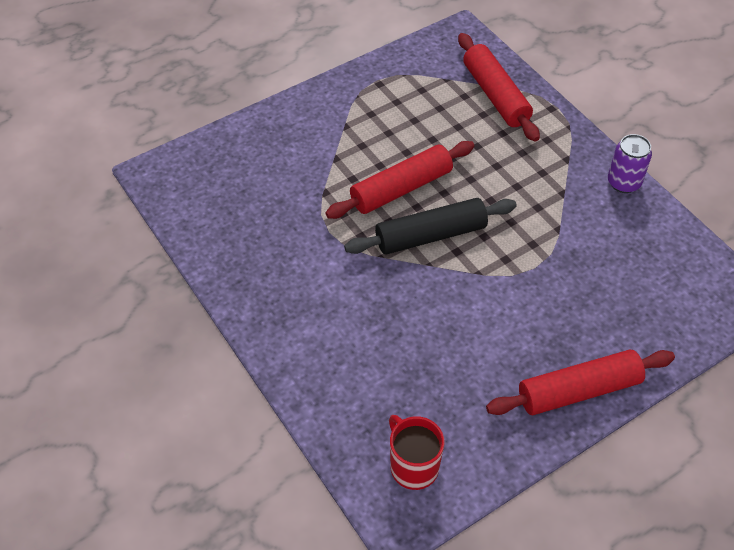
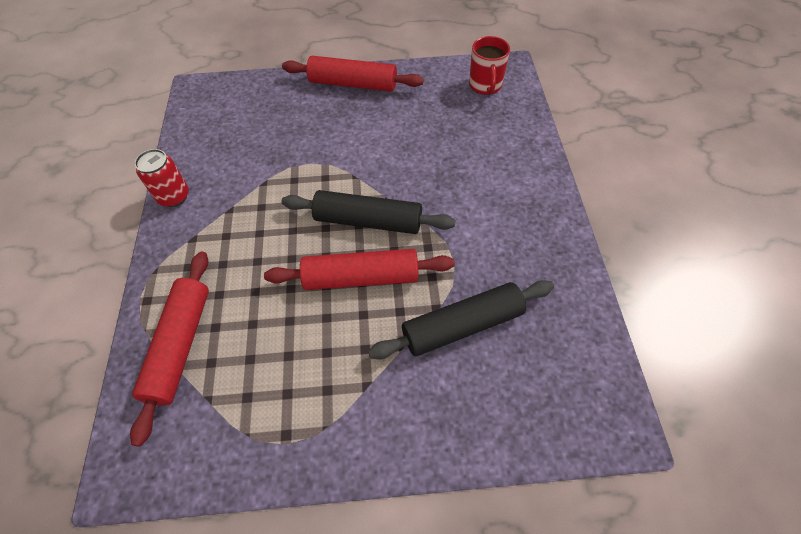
camera: 150 degrees left, 5 degrees up
(297, 188) = (462, 325): none -> black rolling pin
(623, 182) = (174, 196): purple can -> red can

